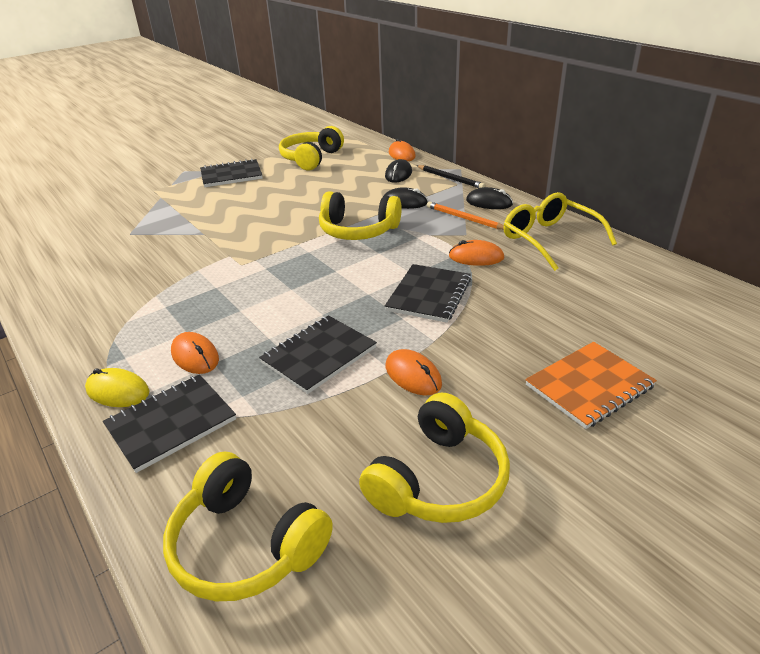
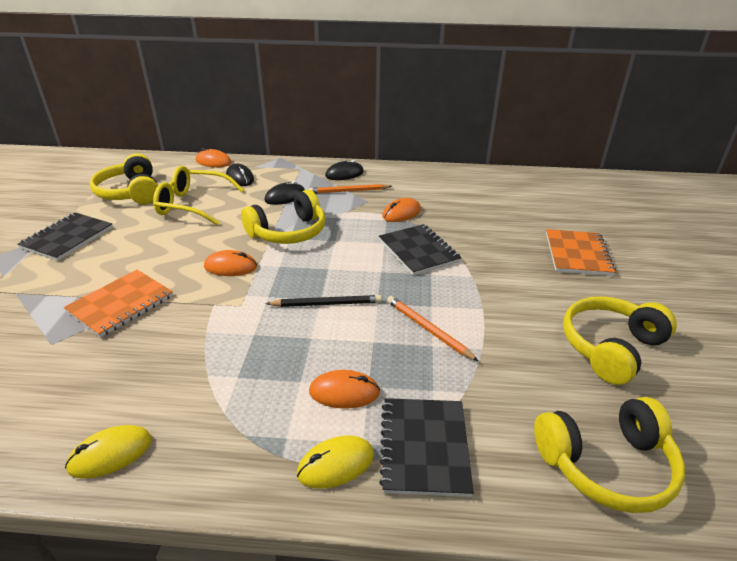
camera: 50 degrees left, 0 degrees up
(58, 306) = (110, 454): none -> yellow mouse
(189, 229) = (121, 304): none -> orange notebook
(319, 355) = (428, 329): black notebook -> orange pencil
(413, 375) = (499, 303): orange mouse -> orange mouse (230, 267)
(439, 479) = (610, 347): yellow headphones -> yellow headphones turned 120 degrees counterclockwise
(450, 179) = (287, 167): black pencil -> black pencil (326, 304)
(549, 239) = (421, 183): yellow glasses -> yellow glasses (192, 204)

